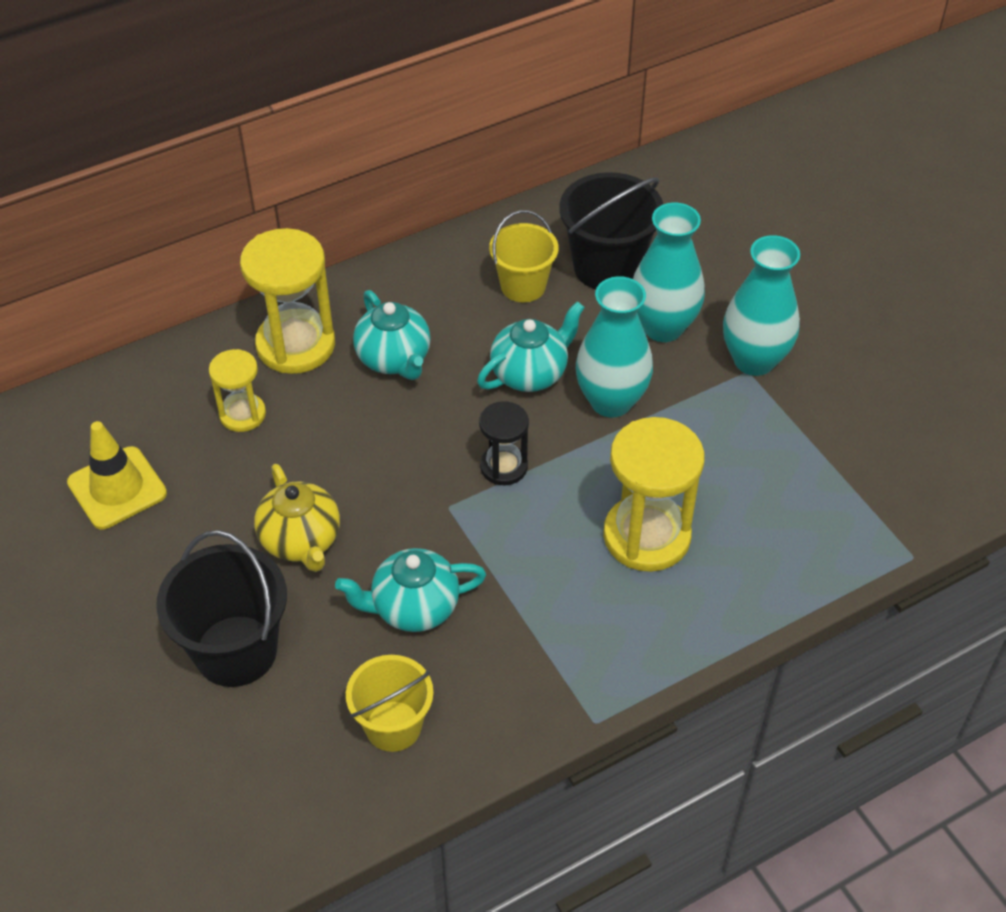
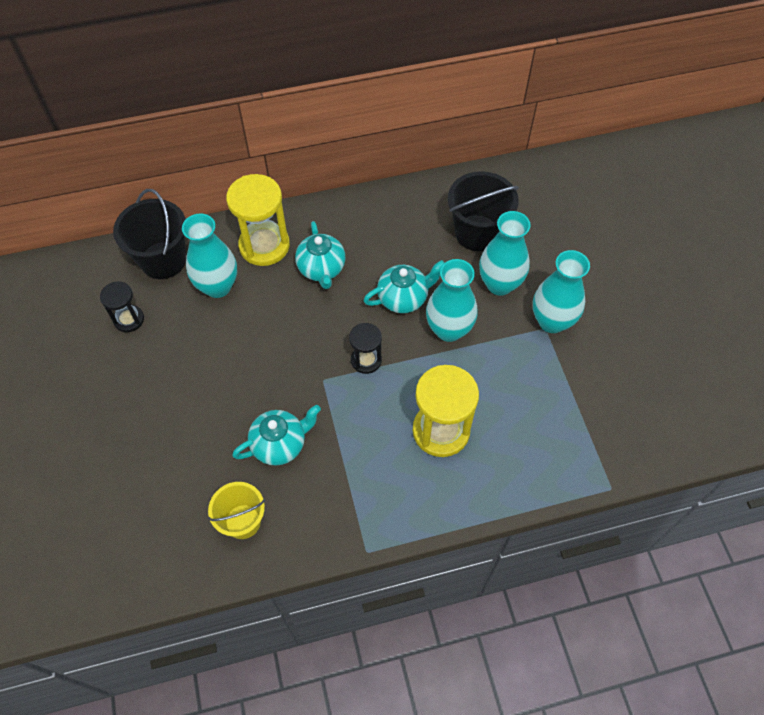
camera: 15 degrees right, 10 degrees up
(117, 488) = (129, 319): yellow traffic cone -> black hourglass
(236, 651) = (165, 446): black bucket -> black bucket (163, 260)
(242, 414) = (218, 286): yellow hourglass -> turquoise vase
(301, 541) = (226, 382): yellow teapot -> none
(413, 608) = (280, 444): turquoise teapot -> turquoise teapot turned 150 degrees clockwise
(523, 286) = (418, 235): yellow bucket -> none

